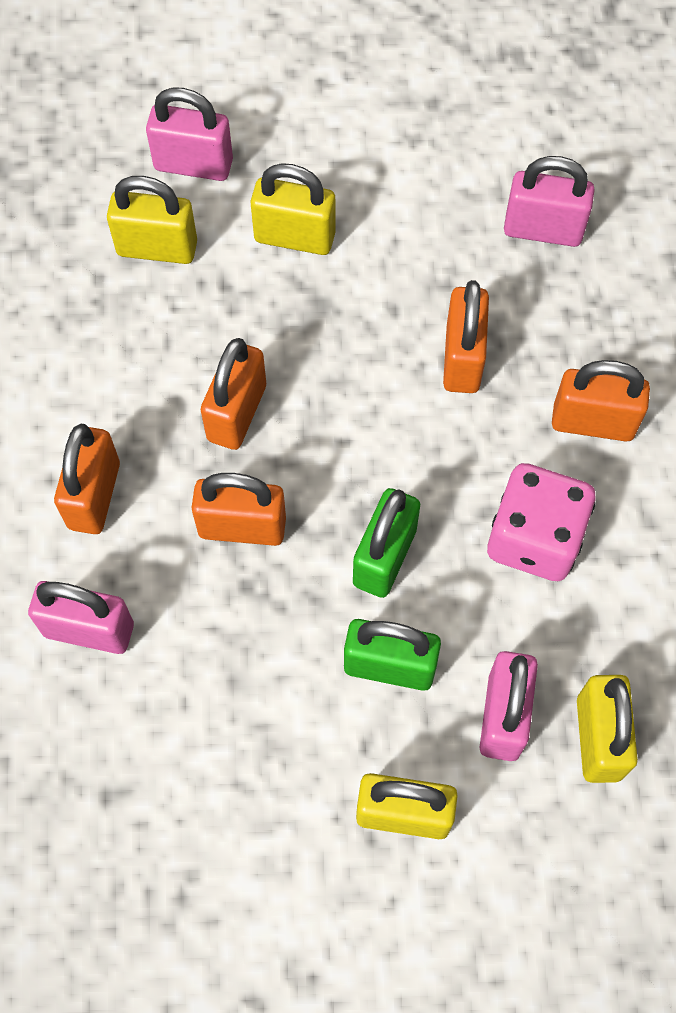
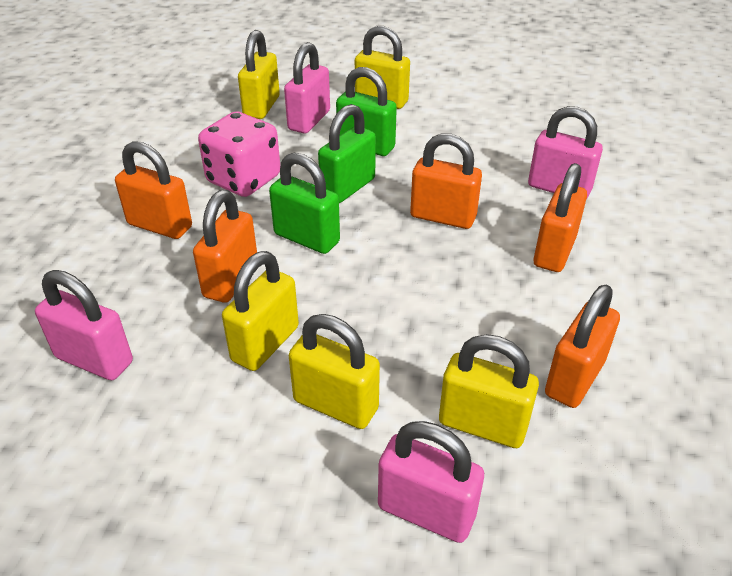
camera: 165 degrees left, 25 degrees down
(236, 413) = (431, 279): orange padlock -> orange padlock (574, 378)
(387, 285) = (265, 344): none -> yellow padlock
(403, 445) = (307, 238): none -> green padlock

